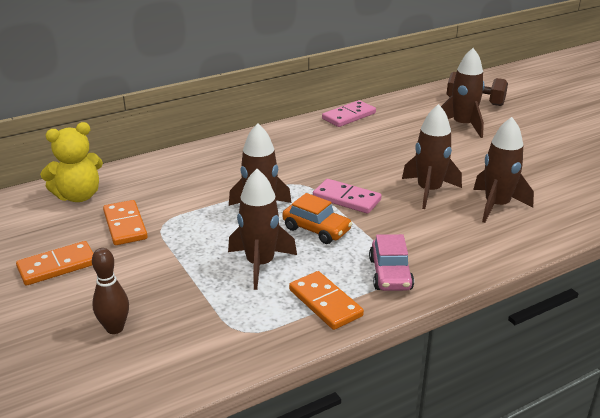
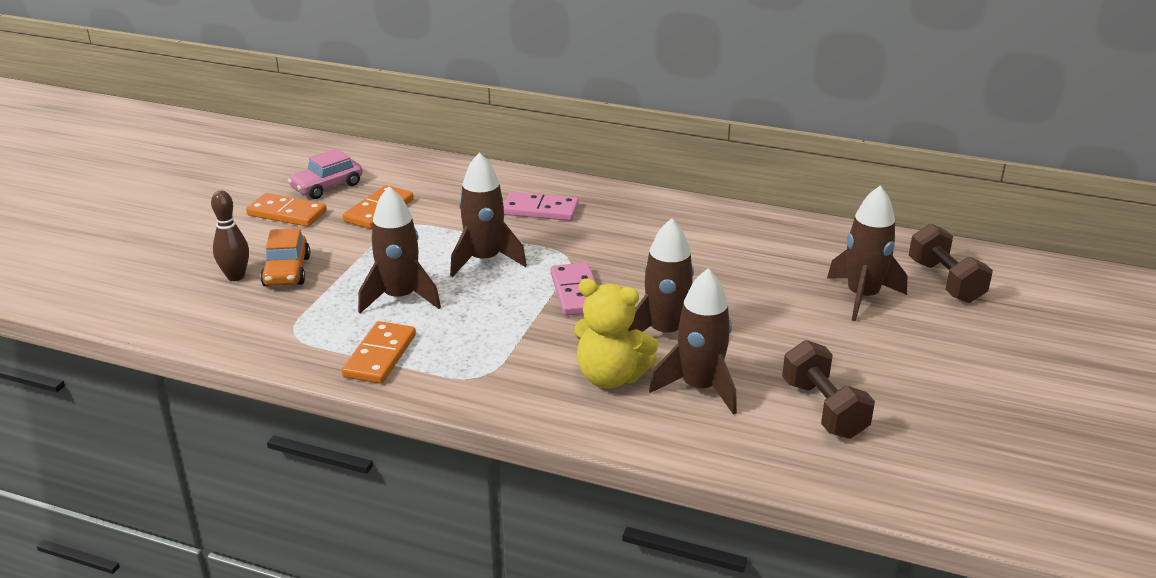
camera: 50 degrees right, 0 degrees up
(78, 196) = (394, 170): yellow teddy bear -> yellow teddy bear (610, 377)
(316, 229) = (495, 300): orange car -> orange car (287, 271)
(349, 116) = (756, 221): pink domino -> pink domino (540, 210)
(390, 274) = (470, 372): pink car -> pink car (327, 186)
(554, 181) = (823, 409): none -> brown dumbbell

